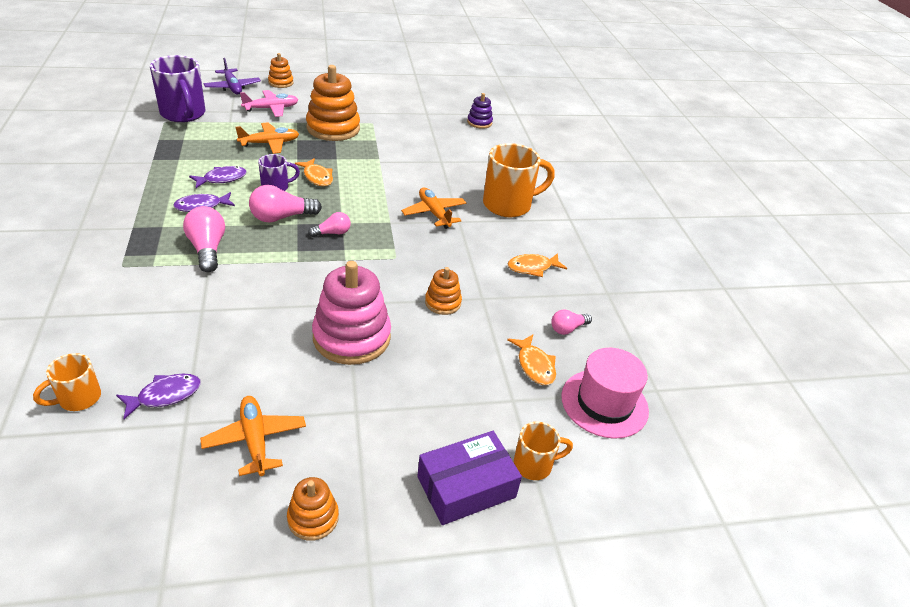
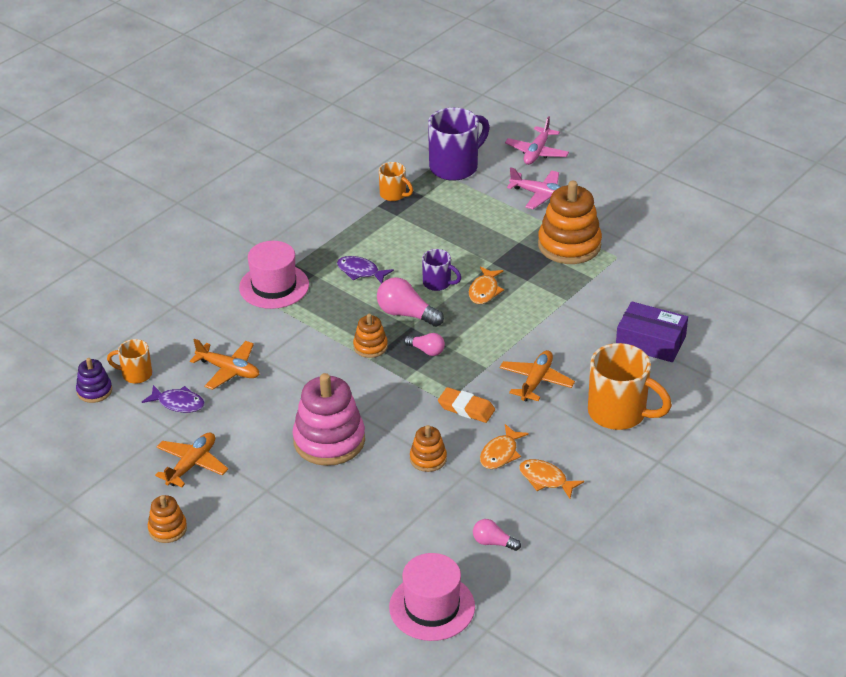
camera: 55 degrees right, 0 degrees up
(135, 251) = (274, 286): none -> pink hat
(183, 114) = (455, 167): purple mug -> purple mug turned 150 degrees counterclockwise
(207, 249) = (321, 312): pink light bulb -> none
(222, 179) = (406, 253): purple fish -> none
(232, 87) = (537, 152): purple plane -> pink plane
(269, 143) = (489, 234): orange plane -> orange plane (228, 370)
(281, 83) = (591, 166): orange stacking toy -> orange stacking toy (370, 346)
(416, 254) = (466, 408): none -> orange eraser
(466, 487) = (266, 580): purple box -> purple box (650, 341)
(479, 122) = (736, 310): purple stacking toy -> purple stacking toy (94, 391)
(534, 365) = (424, 548): orange fish -> orange fish (500, 453)
(534, 465) = (324, 601): orange mug -> orange mug (394, 195)

